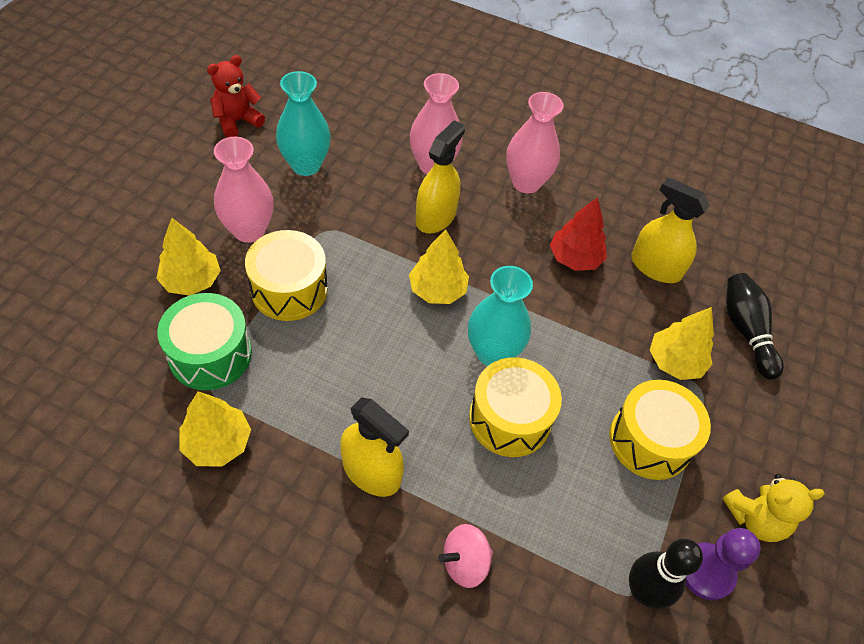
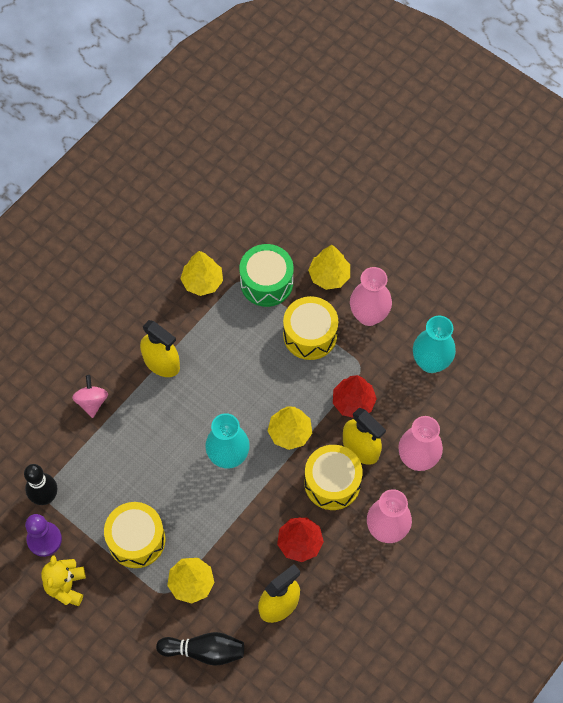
camera: 110 degrees right, 10 degrees up
(237, 121) = (488, 318): red teddy bear -> none
(371, 471) = (161, 362): yellow spray bottle -> yellow spray bottle turned 105 degrees counterclockwise
(377, 231) = (353, 402): none -> red tree
(510, 418) = (175, 453): yellow drum -> yellow drum (332, 483)

